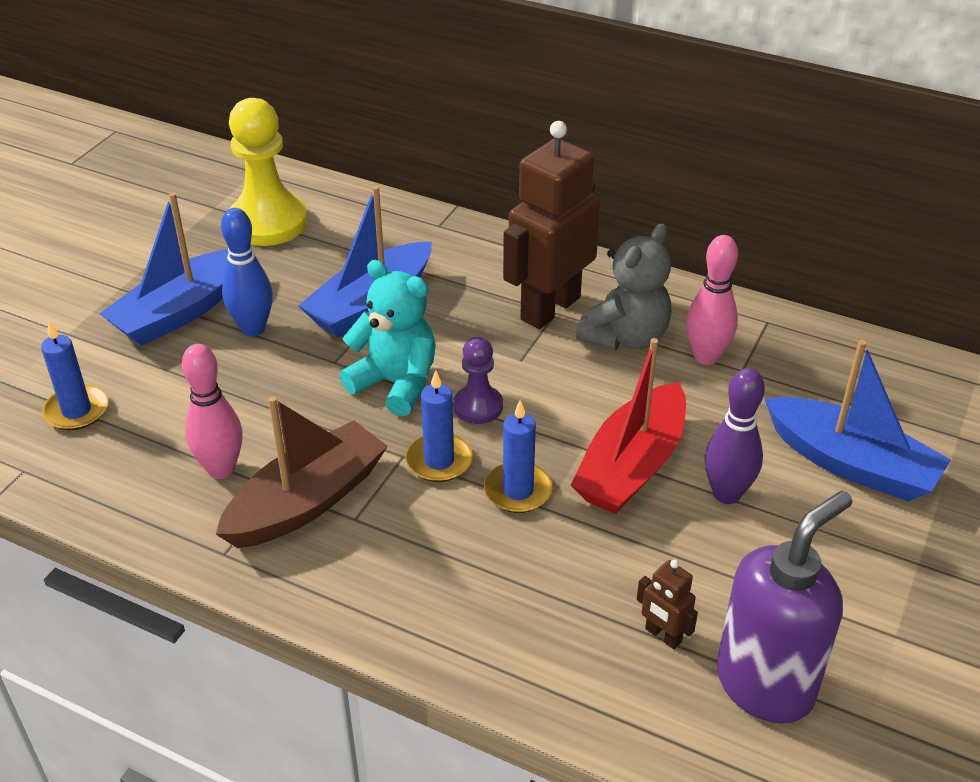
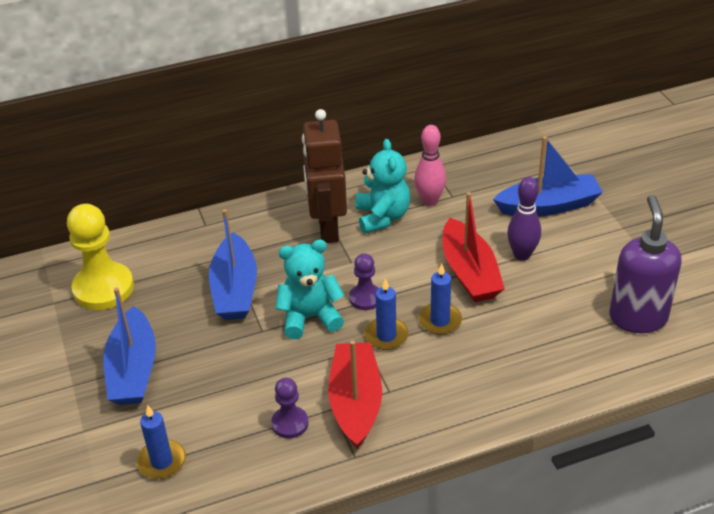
camera: 45 degrees left, 0 degrees up
(221, 469) = (290, 423): pink bowling pin -> purple pawn
(253, 328) = (191, 347): blue bowling pin -> none
(307, 501) = (356, 402): brown boat -> red boat
(625, 337) = (382, 217): grey teddy bear -> turquoise teddy bear
(663, 635) = (579, 331): brown robot -> none

